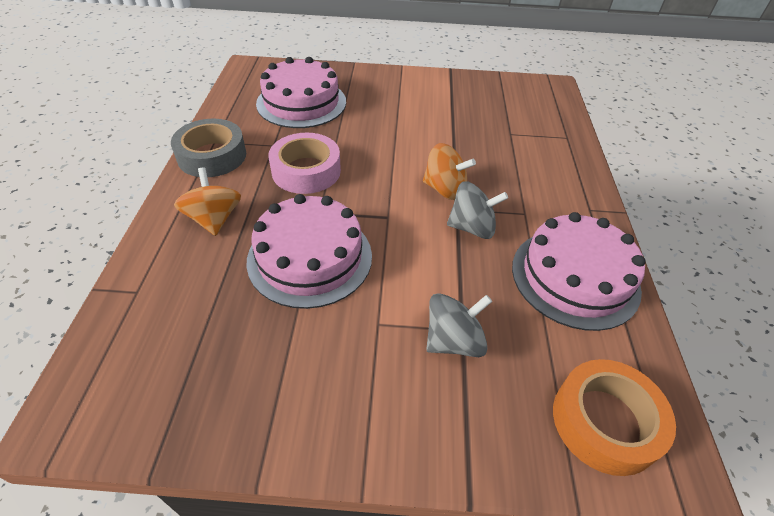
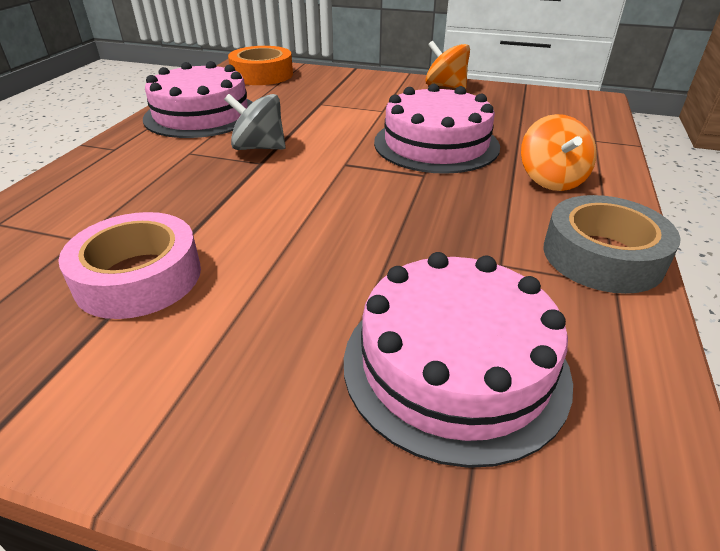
camera: 165 degrees left, 10 degrees down
(306, 171) = (441, 218): pink tape -> pink tape (139, 277)
(445, 189) = (258, 180): orange spinning top -> orange spinning top (445, 87)
(453, 341) = (330, 100): grey spinning top -> none

